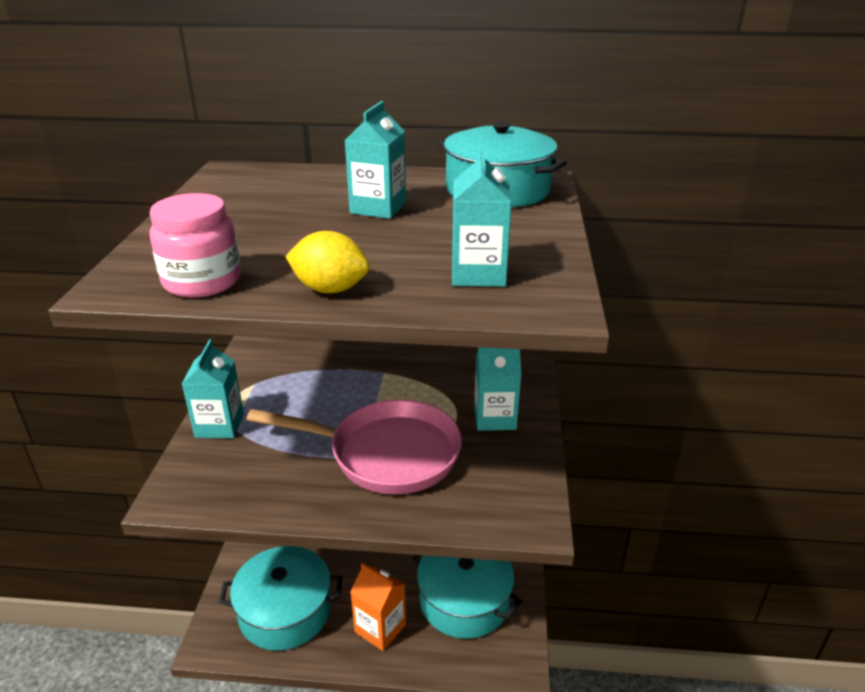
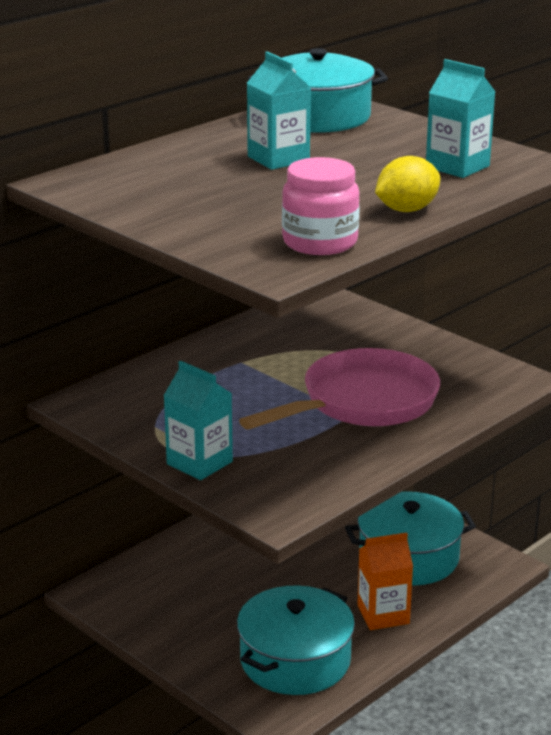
camera: 50 degrees left, 5 degrees down
(494, 418) = (384, 343): turquoise carton -> none

